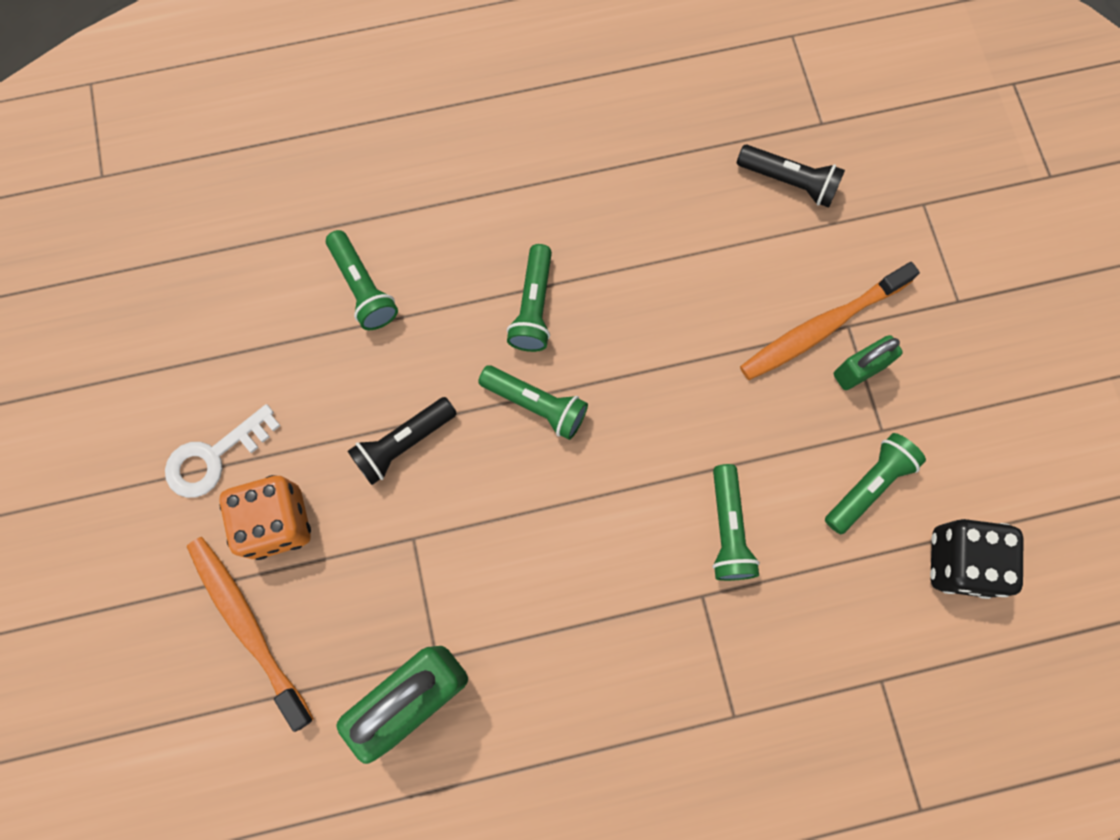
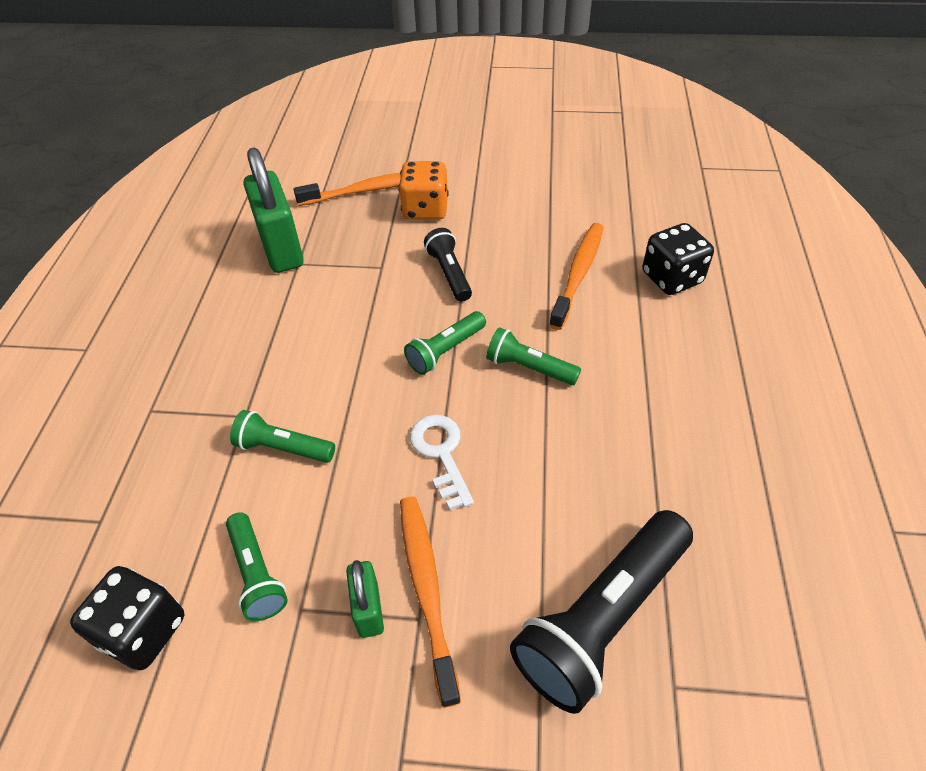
camera: 110 degrees right, 25 degrees down
(214, 456) = (481, 190): white key -> white key (441, 454)
(343, 183) = (672, 278): none -> black dice
(363, 288) = (578, 274): green flashlight -> orange toothbrush
(789, 182) = (602, 618): black flashlight -> black flashlight, size x1.87

